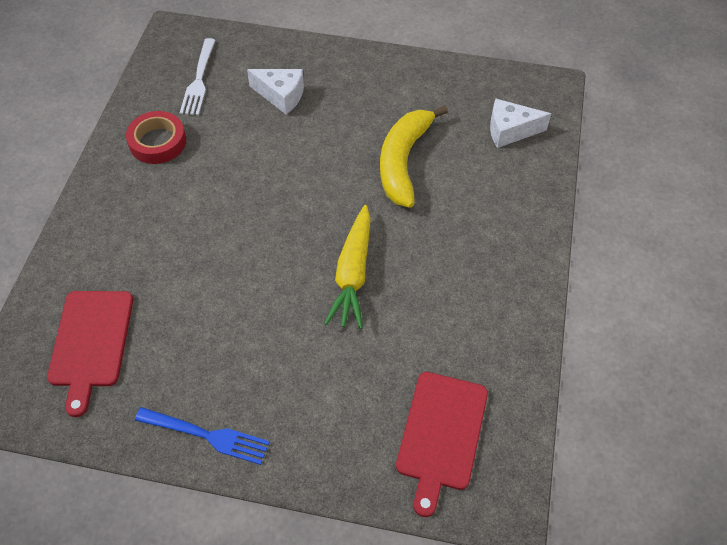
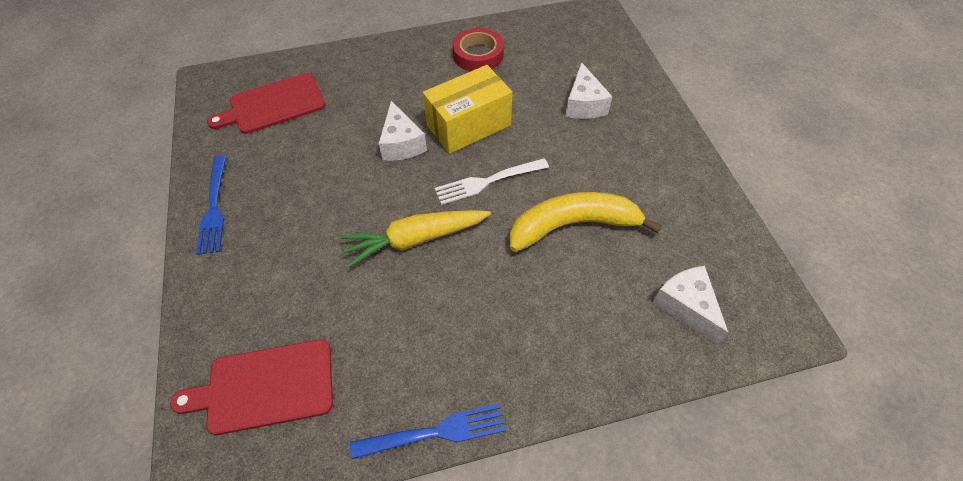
camera: 65 degrees right, 0 degrees up
(199, 80) = (559, 48): white fork -> white fork (487, 181)
(232, 246) = (401, 144): none -> white cheese
(246, 186) = (469, 125): none -> yellow box
(535, 323) = (435, 432): none -> blue fork

